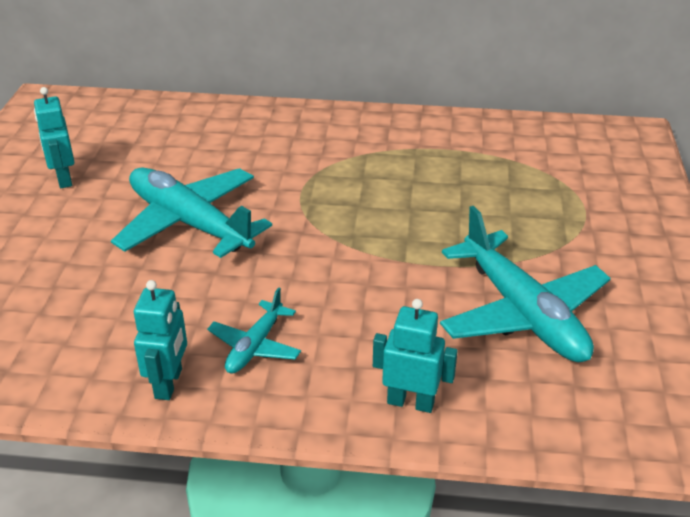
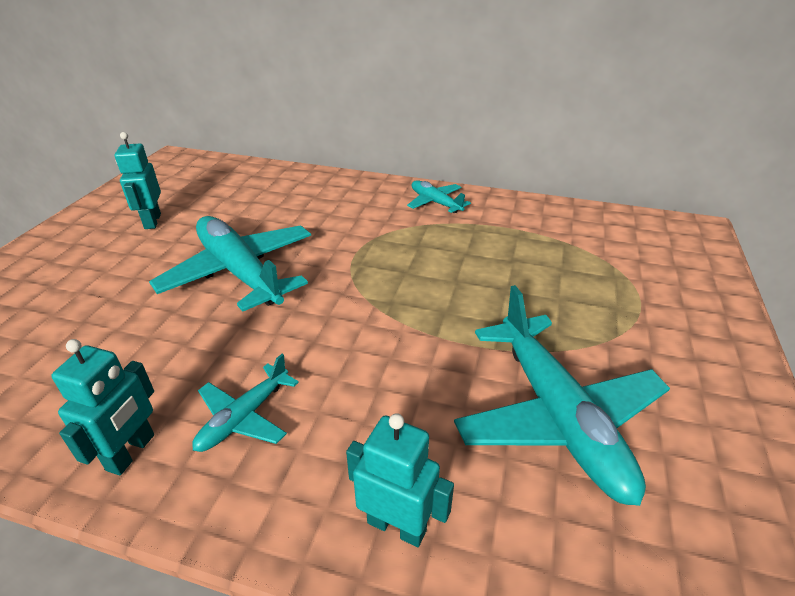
camera: 10 degrees right, 0 degrees up
(368, 128) = (435, 203): none -> turquoise plane

